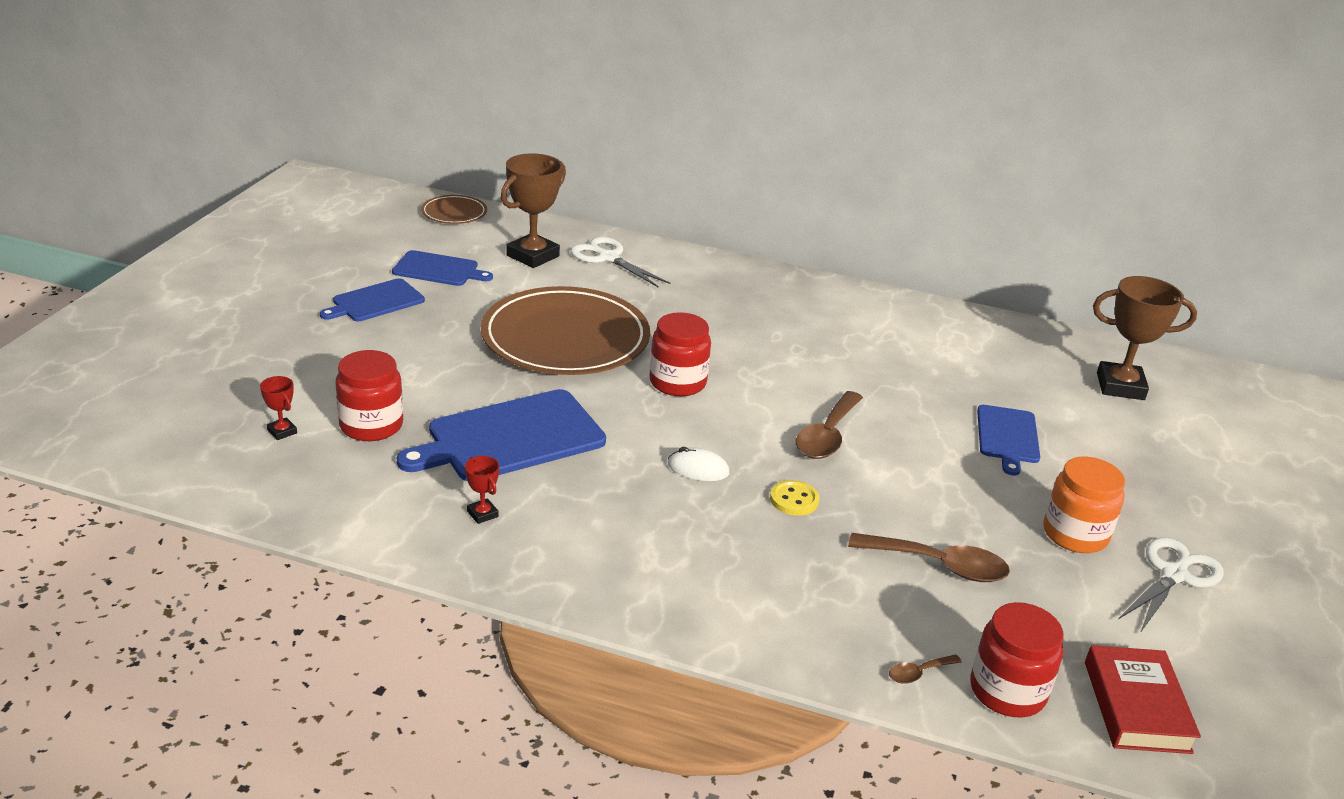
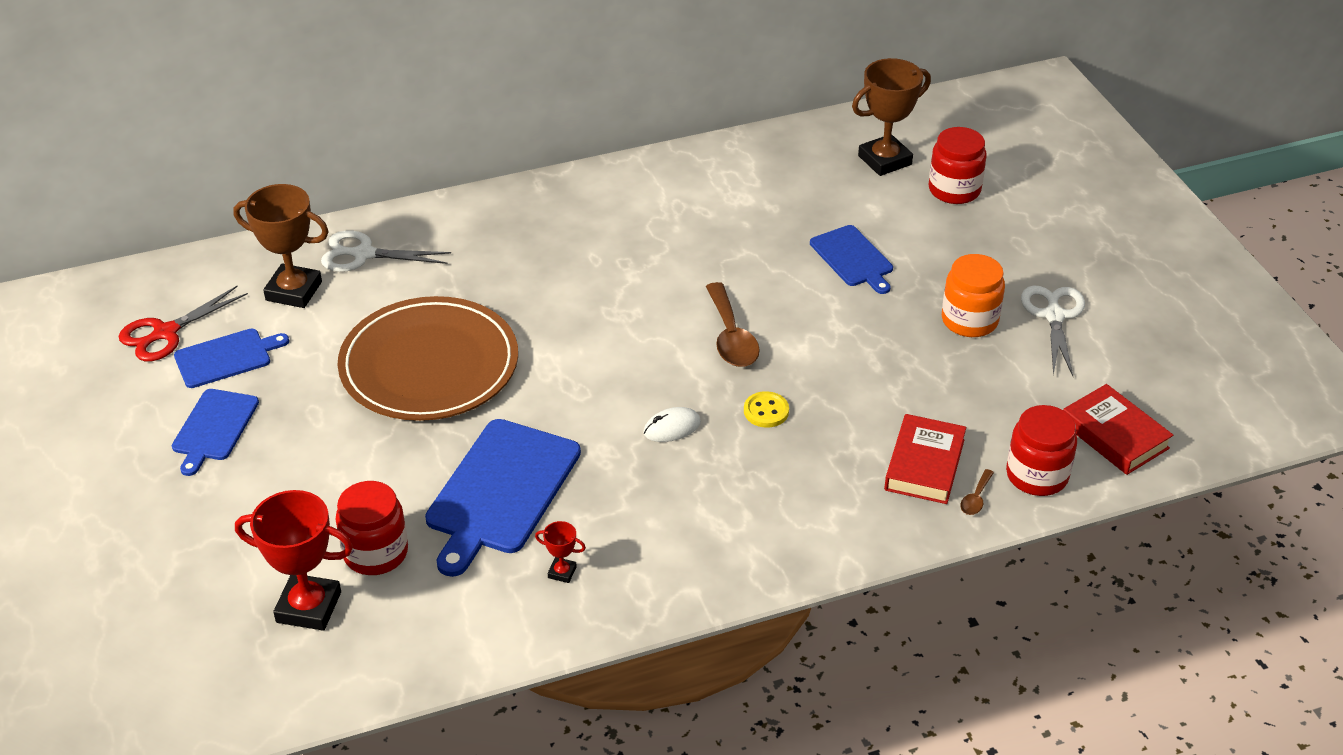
camera: 35 degrees left, 10 degrees up
(282, 431) = (308, 607): red trophy -> red trophy, size x2.22
(421, 240) = (165, 333): none -> red scissors
(454, 213) = (156, 282): brown plate -> none
(533, 256) = (294, 291): brown trophy -> brown trophy turned 75 degrees counterclockwise
(677, 382) = (569, 355): red jar -> red jar (954, 190)
(897, 617) = (924, 465): none -> red book
(939, 565) = (911, 404): brown spoon -> none

